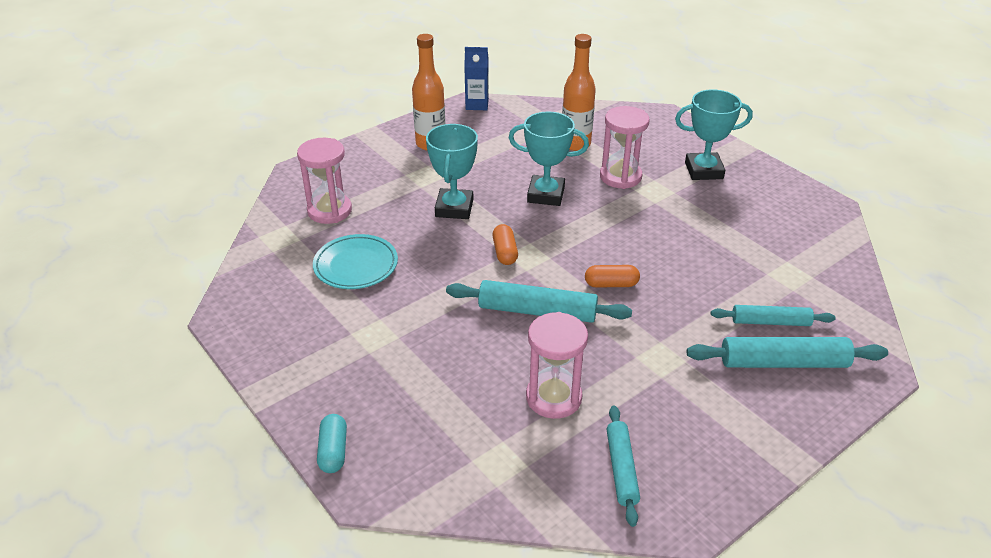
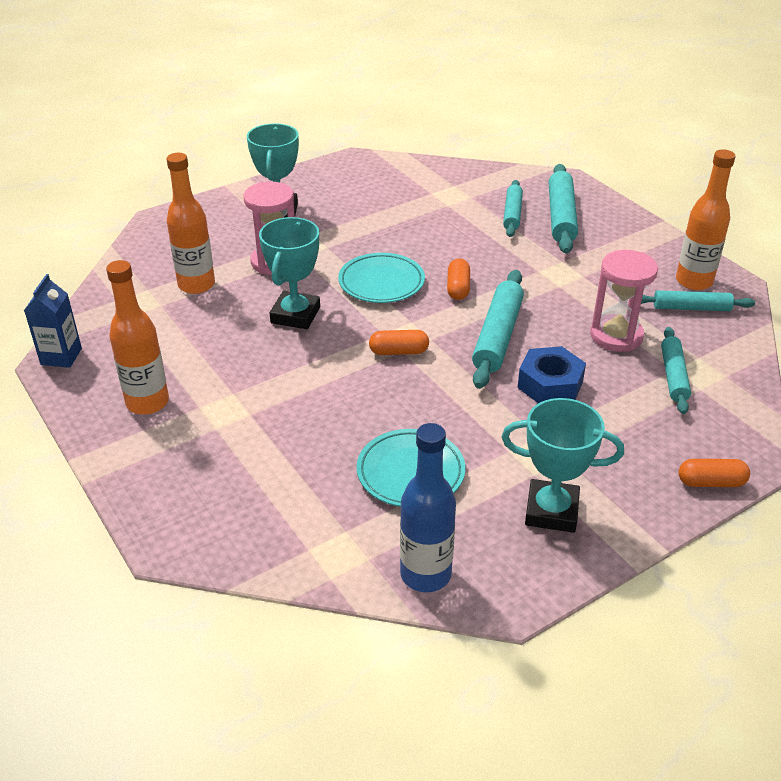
camera: 85 degrees left, 0 degrees up
(254, 277) = (425, 574): none -> blue bottle
(329, 211) = (285, 502): pink hourglass -> none
(333, 451) = (711, 482): turquoise capsule -> orange capsule
(454, 208) = (305, 386): turquoise trophy -> turquoise trophy (551, 511)
(469, 345) = (550, 384): none -> blue nut
(491, 439) = (673, 376): none -> turquoise rolling pin
(606, 237) = (381, 282): none -> turquoise plate
(680, 478) = (694, 281): none -> orange bottle

